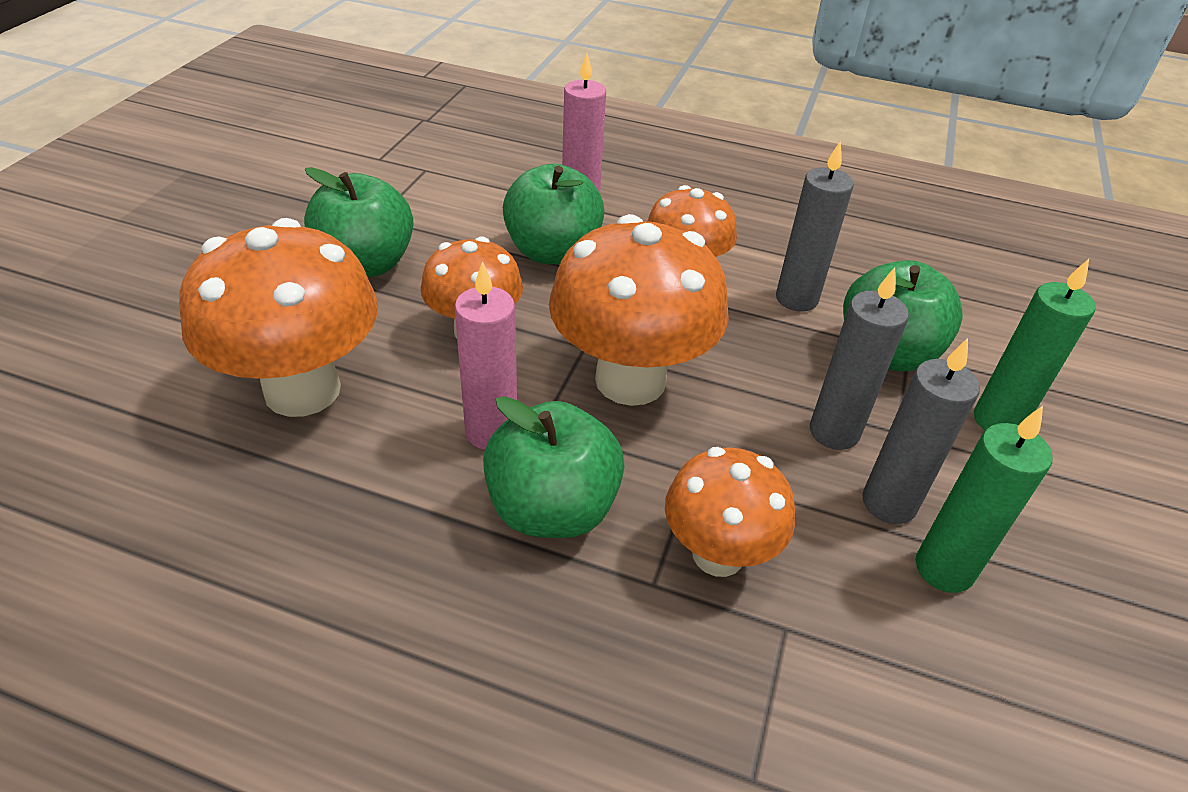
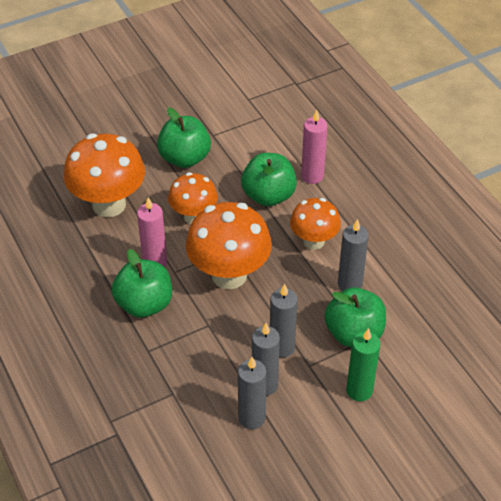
camera: 45 degrees right, 5 degrees up
(718, 554) = (180, 357): orange mushroom -> none
(944, 569) = (251, 418): green candle -> grey candle

